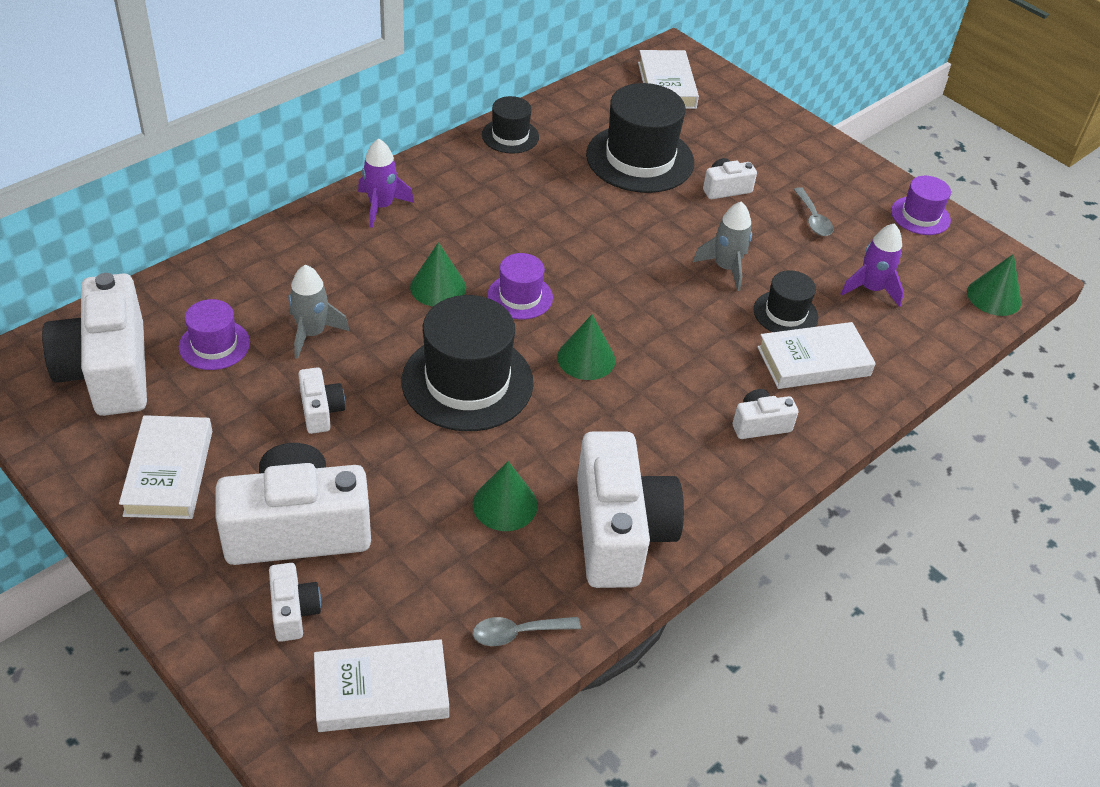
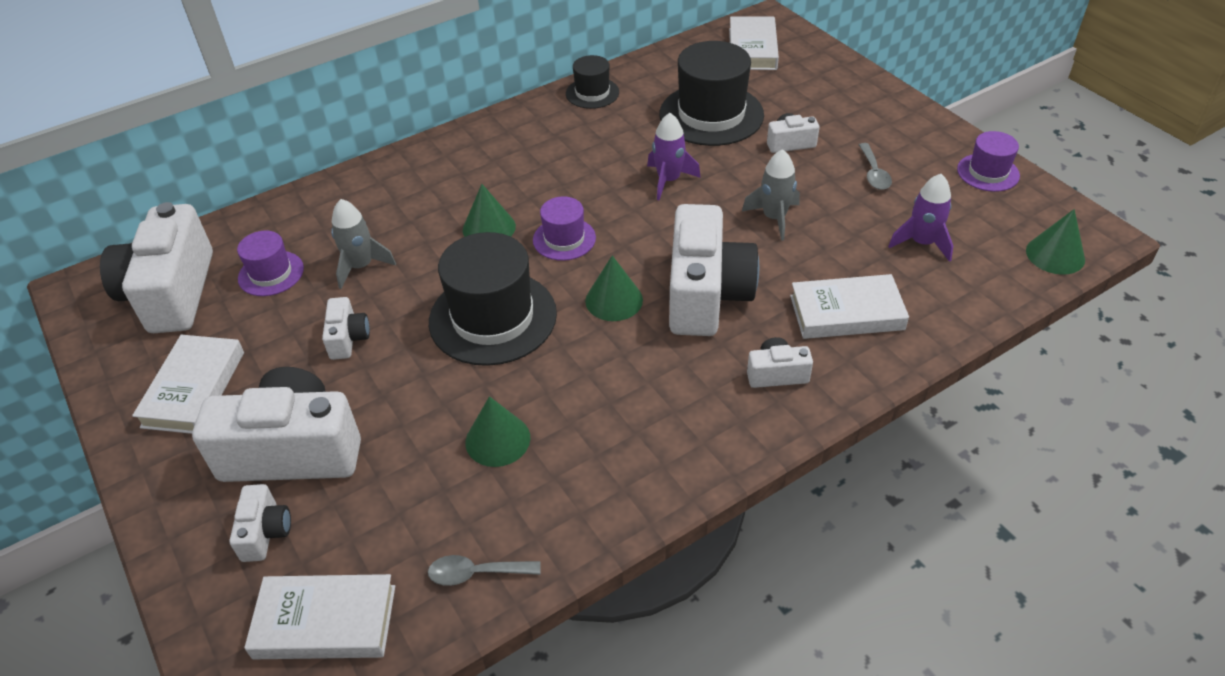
camera: 15 degrees right, 0 degrees up
(381, 206) = (456, 154): purple rocket -> purple rocket (668, 180)
(620, 532) = (606, 476): white camera -> white camera (706, 294)
(785, 313) = (826, 264): black hat -> none

